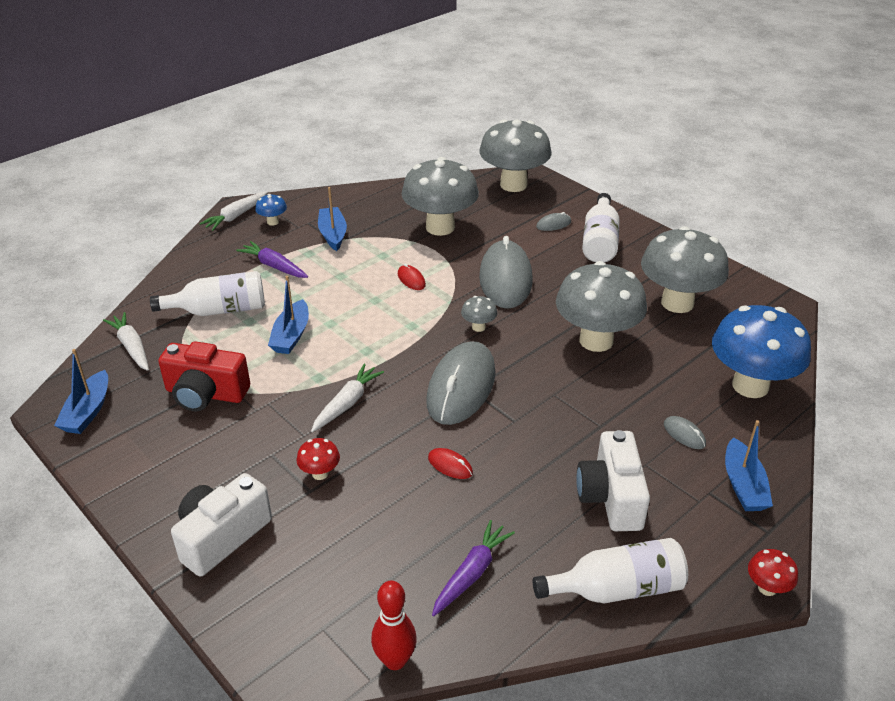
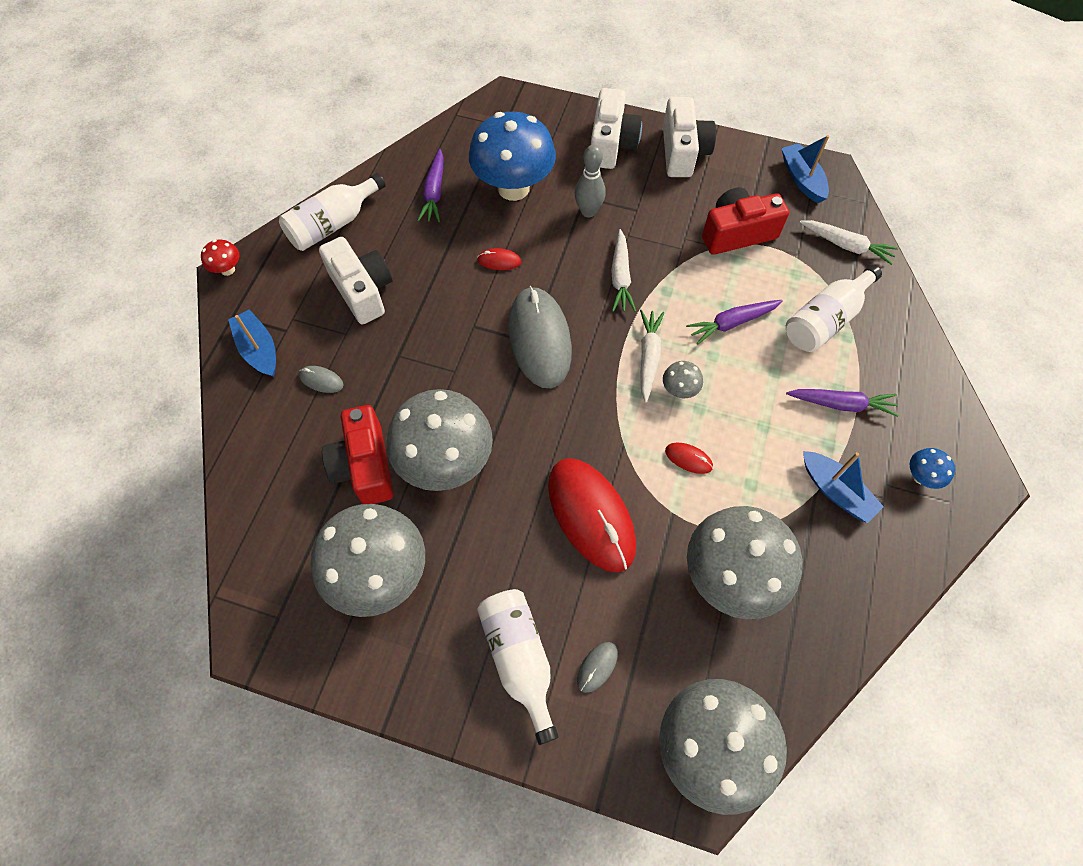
camera: 150 degrees right, 25 degrees up
(159, 490) = (683, 152): none -> white camera
(236, 216) = (970, 464): white carrot -> white carrot (648, 357)
(291, 335) = (732, 323): blue boat -> purple carrot
(320, 473) = (588, 211): red mushroom -> grey bowling pin
(395, 660) = (449, 128): red bowling pin -> none
(478, 327) = (572, 422): grey mushroom -> grey mushroom (679, 390)
(505, 279) = (591, 515): grey mouse -> red mouse
(665, 362) = (364, 466): none -> red camera
(750, 386) = (271, 473): blue mushroom -> blue mushroom (513, 188)

